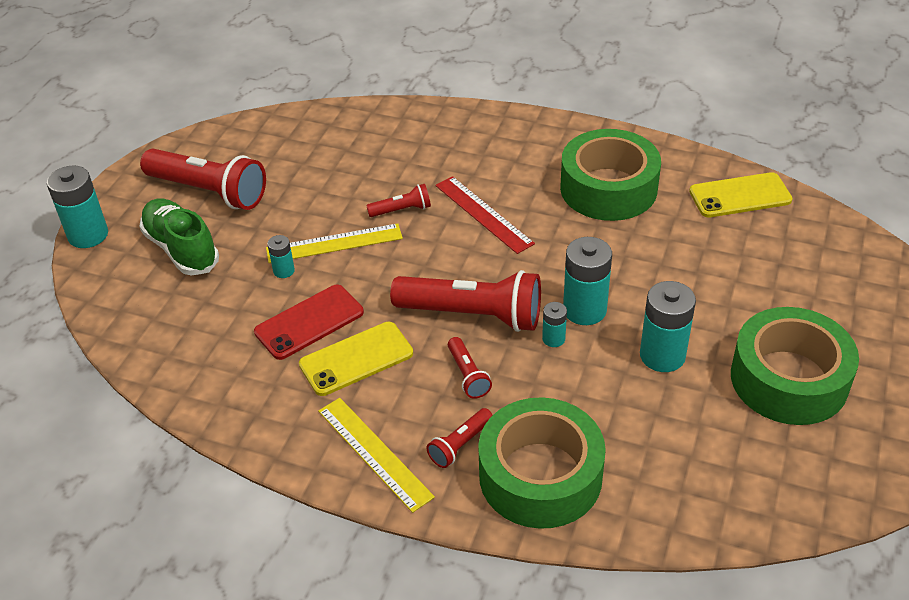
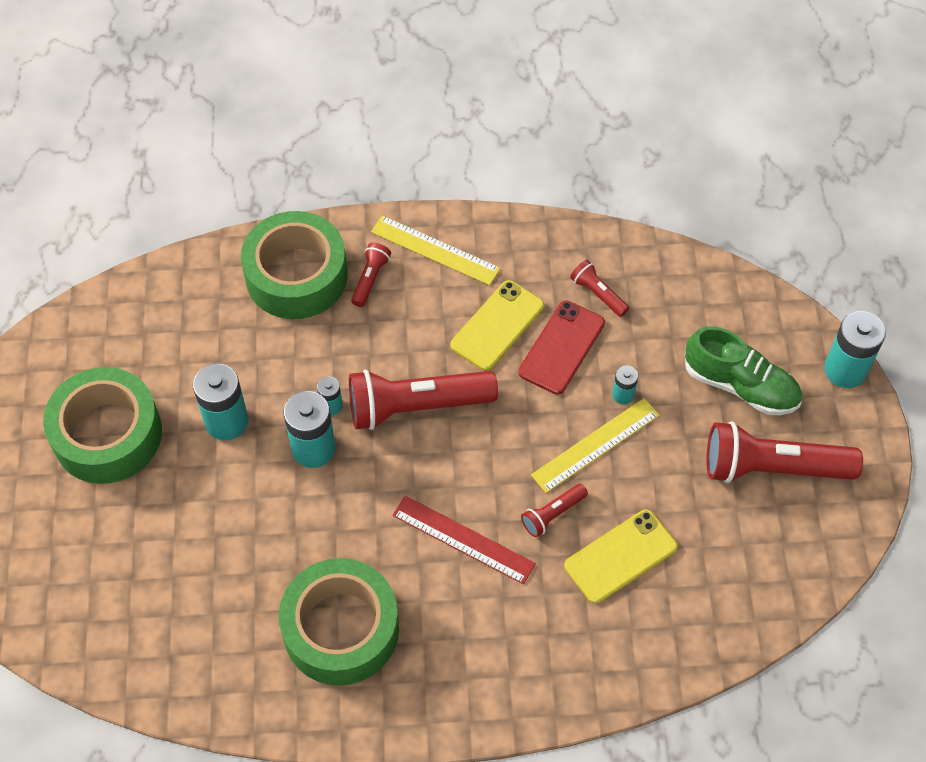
camera: 155 degrees right, 15 degrees up
(467, 375) = (392, 343): red flashlight -> red flashlight (598, 294)
(740, 196) = (189, 670): yellow phone -> yellow phone (621, 556)

